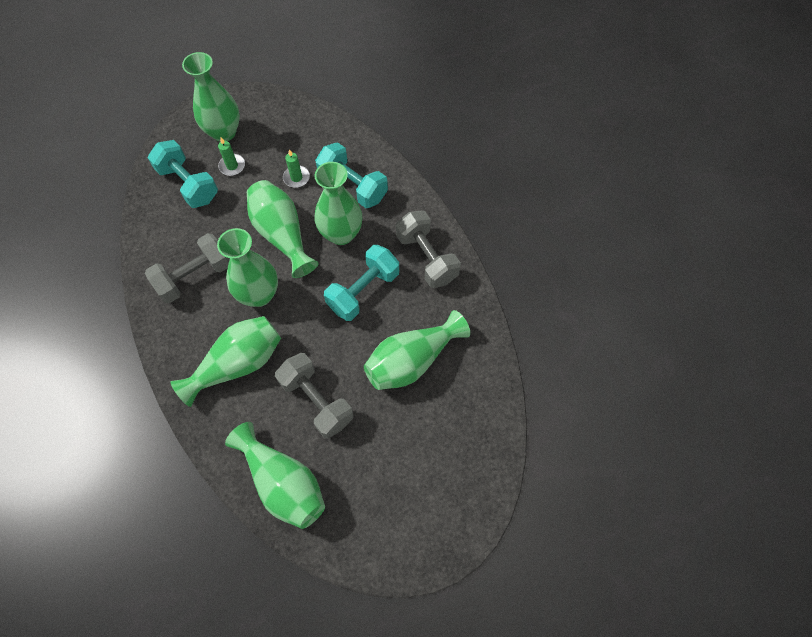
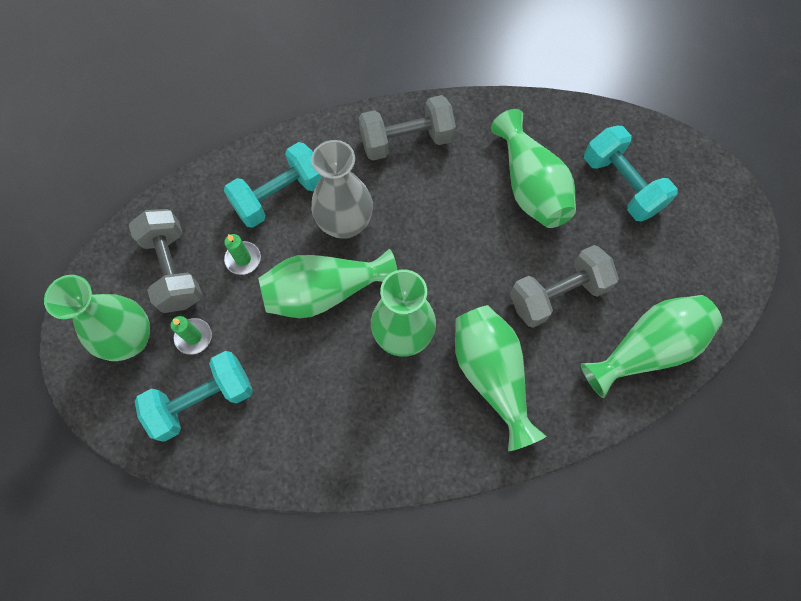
camera: 75 degrees left, 5 degrees up
(194, 277) = (354, 412): grey dumbbell -> grey dumbbell (173, 269)
(341, 234) = (345, 223): green vase -> grey vase
(363, 291) = (430, 216): turquoise dumbbell -> turquoise dumbbell (621, 184)

